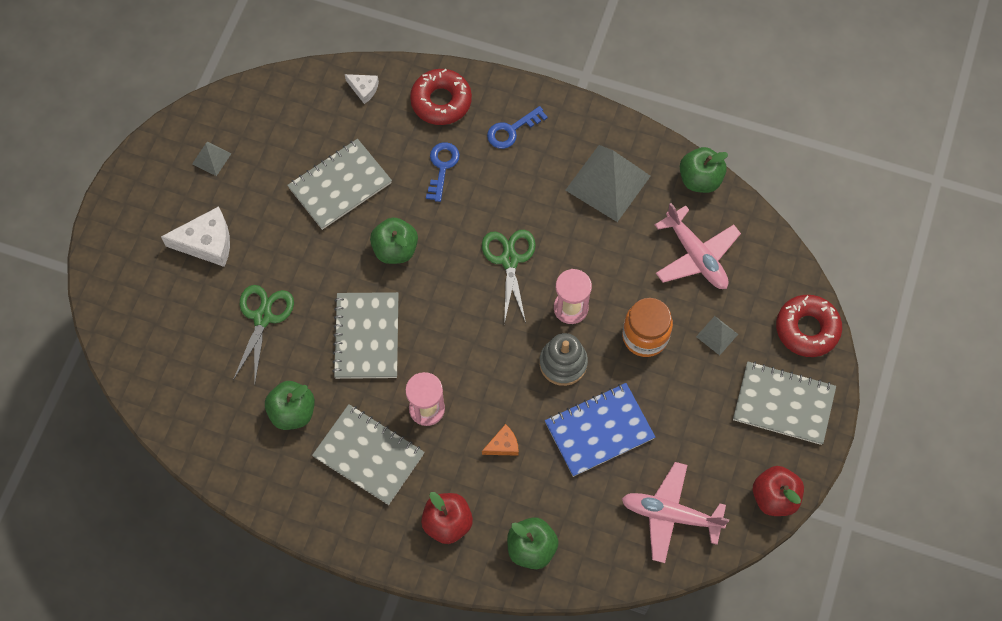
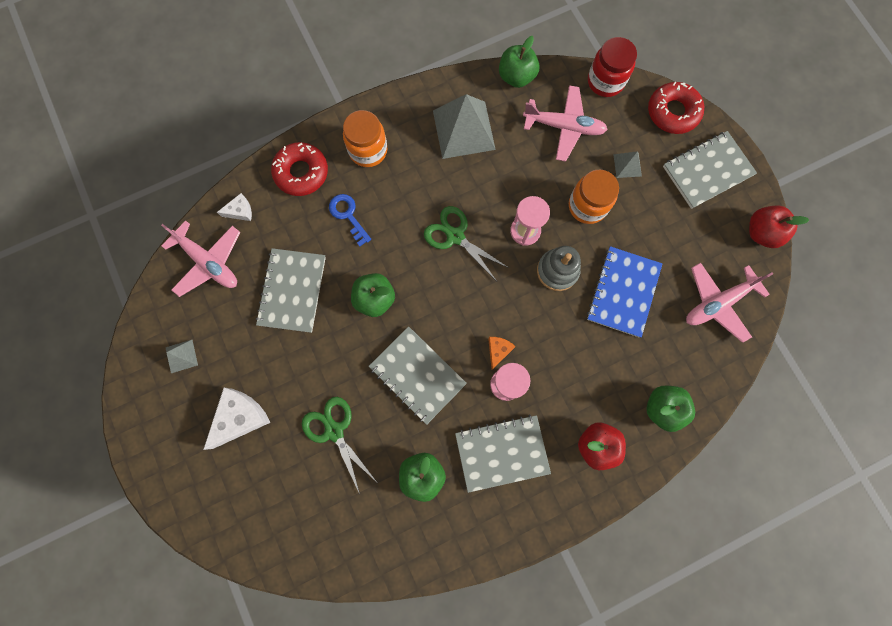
camera: 45 degrees left, 10 degrees up
(301, 107) = (209, 262): none -> pink plane
(503, 445) = (577, 360): orange cheese -> orange cheese (498, 351)
(511, 130) = (368, 150): blue key -> orange jar
(775, 251) = (605, 81): none -> red jar

